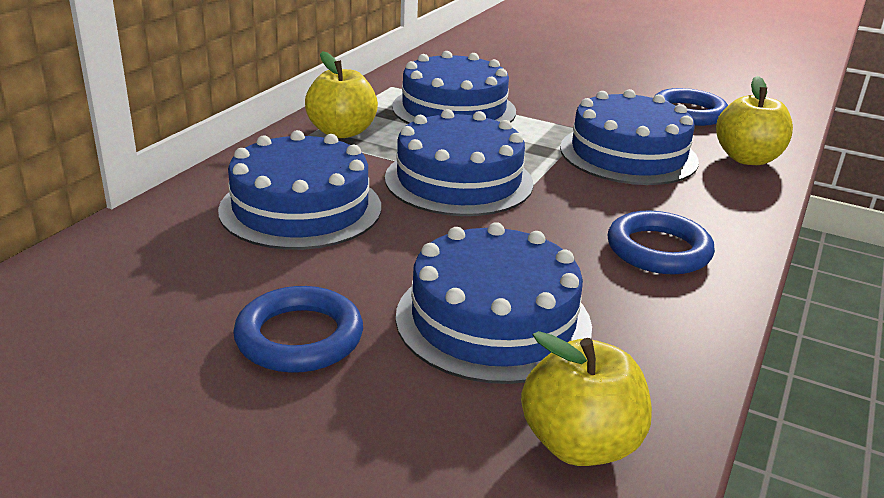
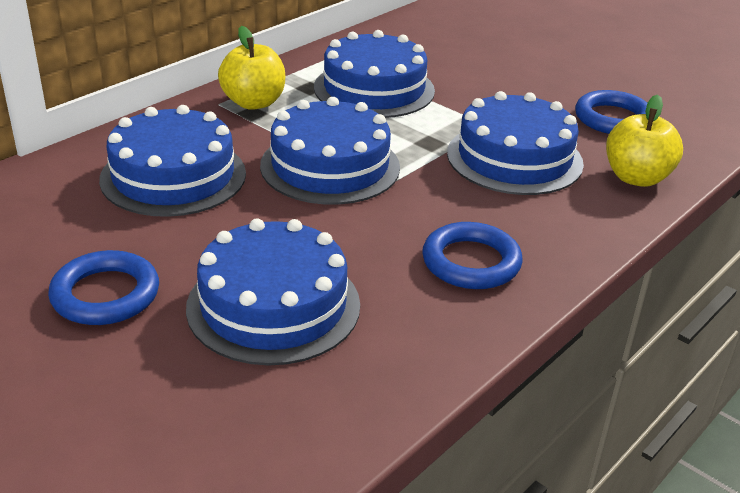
camera: 15 degrees right, 5 degrees up
(580, 444) = (274, 425): yellow apple -> none

